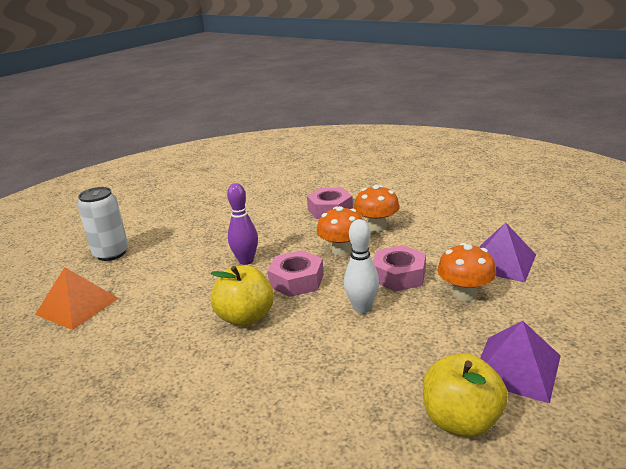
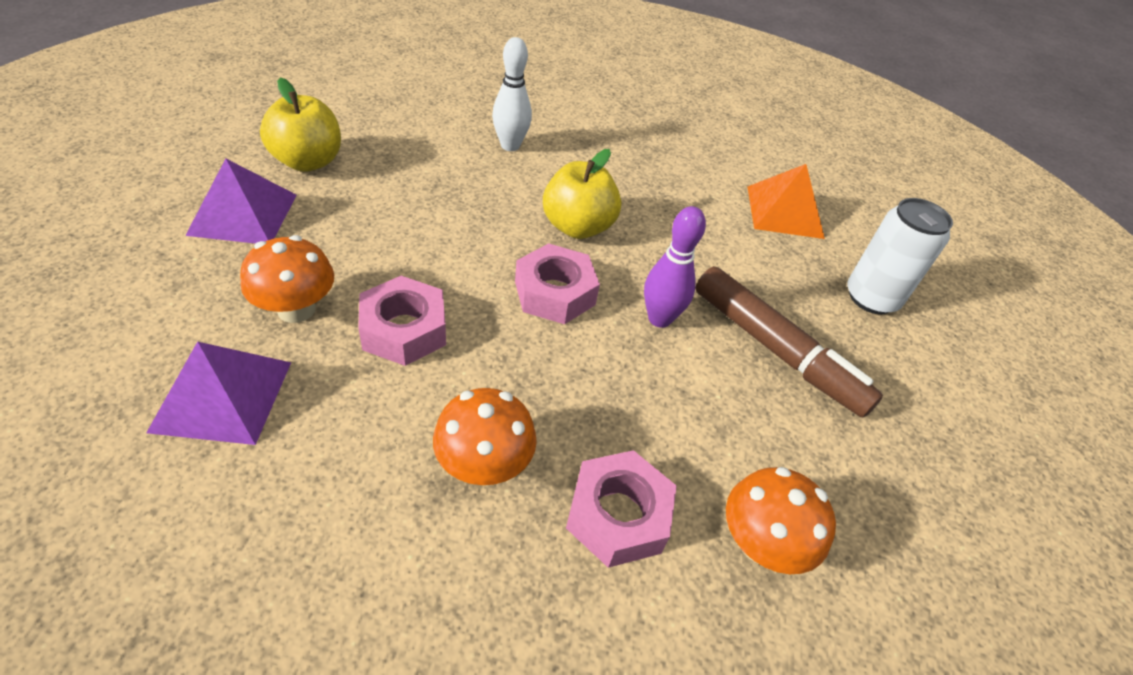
camera: 145 degrees right, 20 degrees up
(199, 241) = (776, 350): none -> brown marker
(342, 250) = (521, 373): orange mushroom -> orange mushroom (761, 544)
(362, 308) = (440, 262): white bowling pin -> white bowling pin (510, 146)

